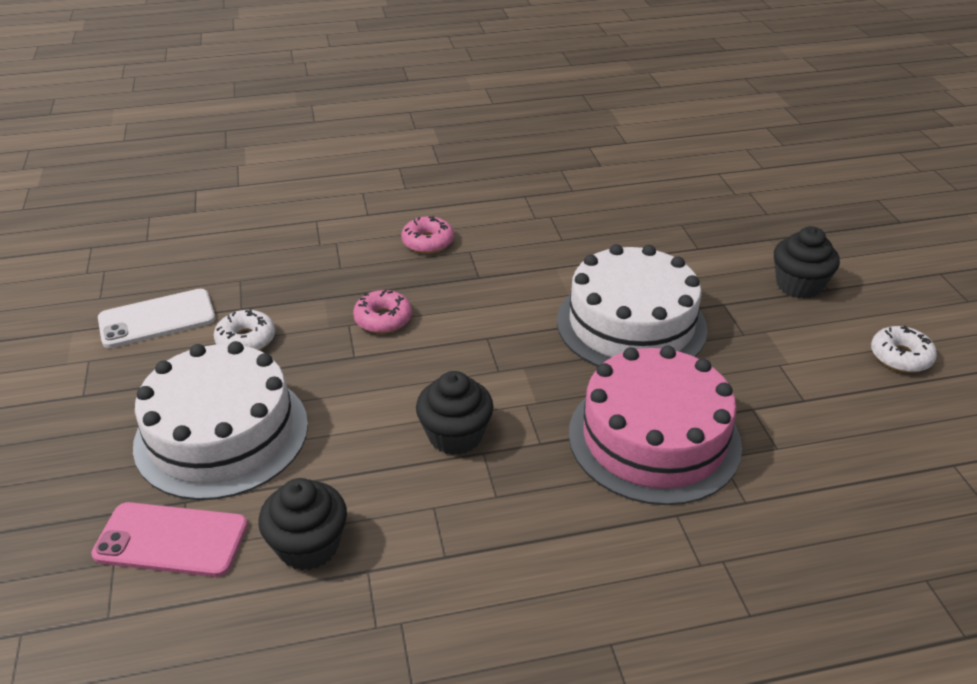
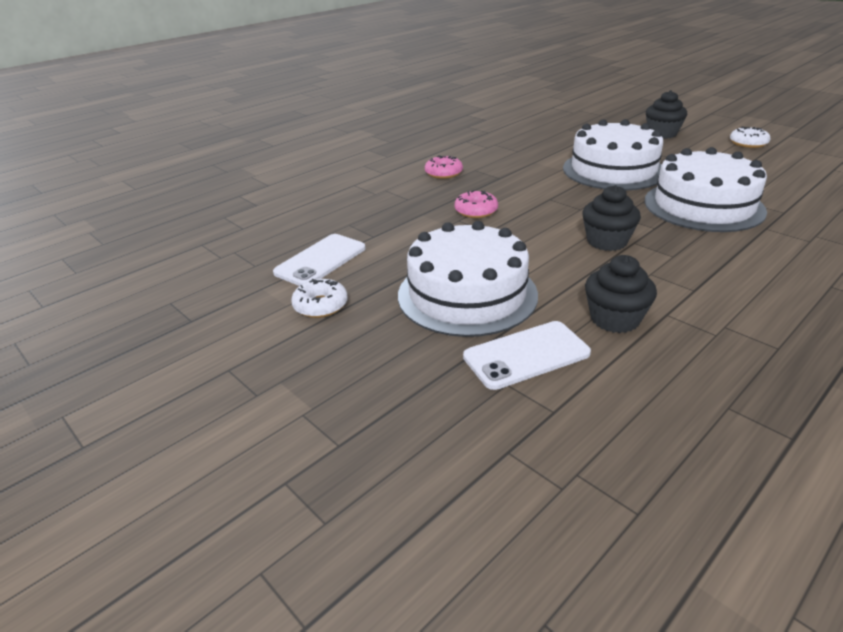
camera: 30 degrees left, 5 degrees down
(171, 540) = (526, 355): pink phone -> white phone
(246, 340) = (404, 248): white donut -> white donut (320, 305)
(654, 438) = (703, 206): pink cake -> white cake

